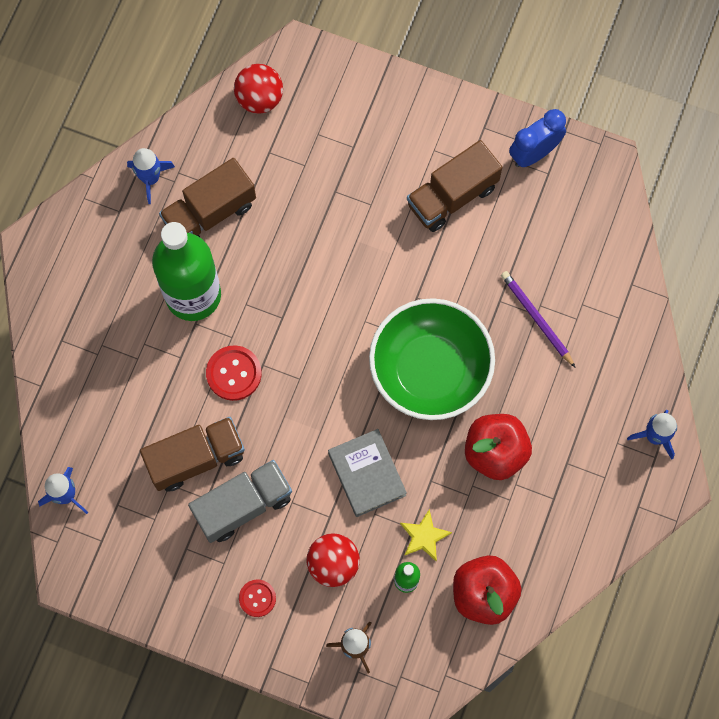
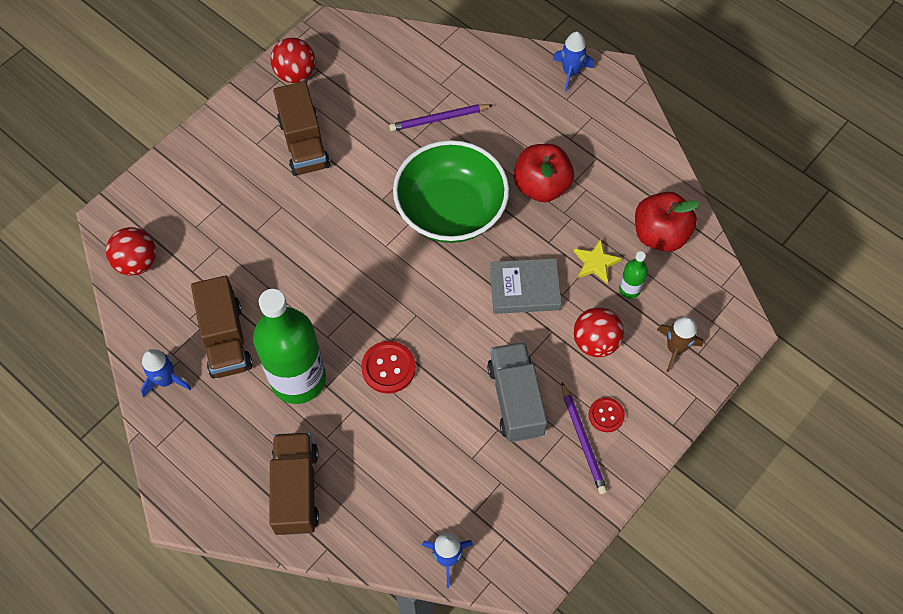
camera: 70 degrees left, 10 degrees down
(196, 458) = (456, 426): brown truck -> brown truck (296, 490)
(224, 583) = (583, 440): none -> purple pencil
(534, 153) = (295, 74): blue clock -> red ball

